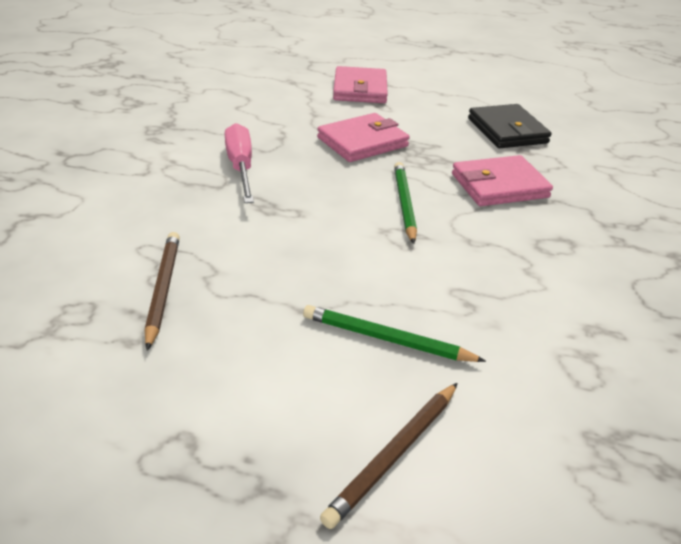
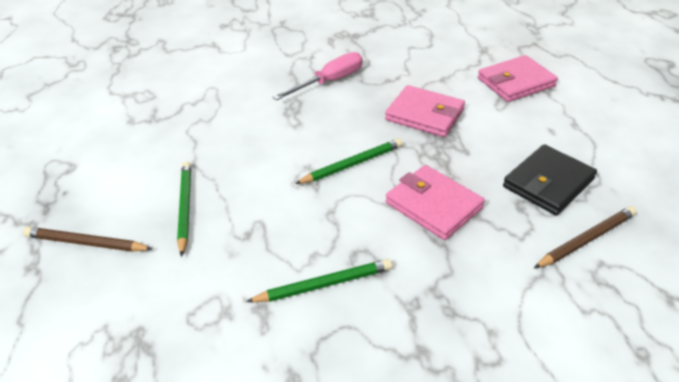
camera: 65 degrees right, 5 degrees up
(163, 289) = (179, 111): brown pencil -> brown pencil (586, 239)
(574, 278) = (324, 284): none -> green pencil

